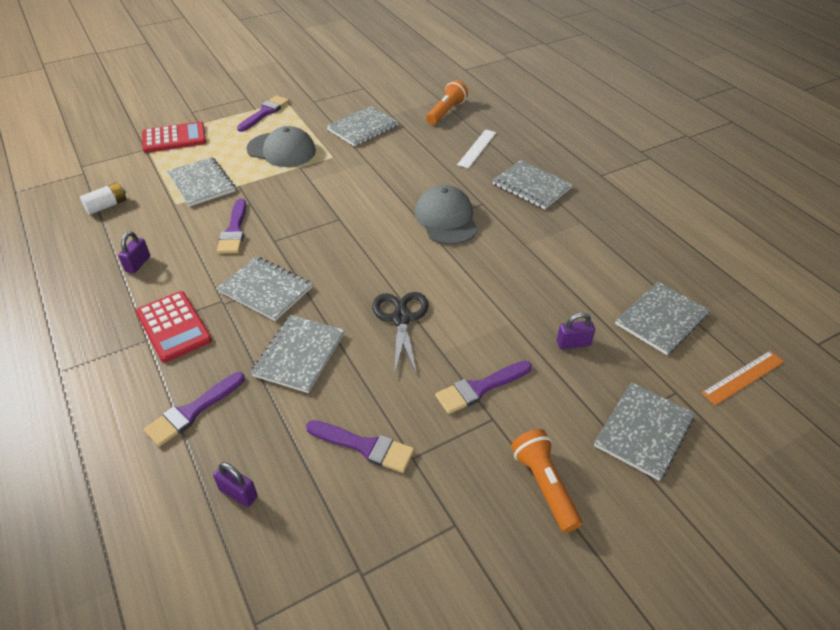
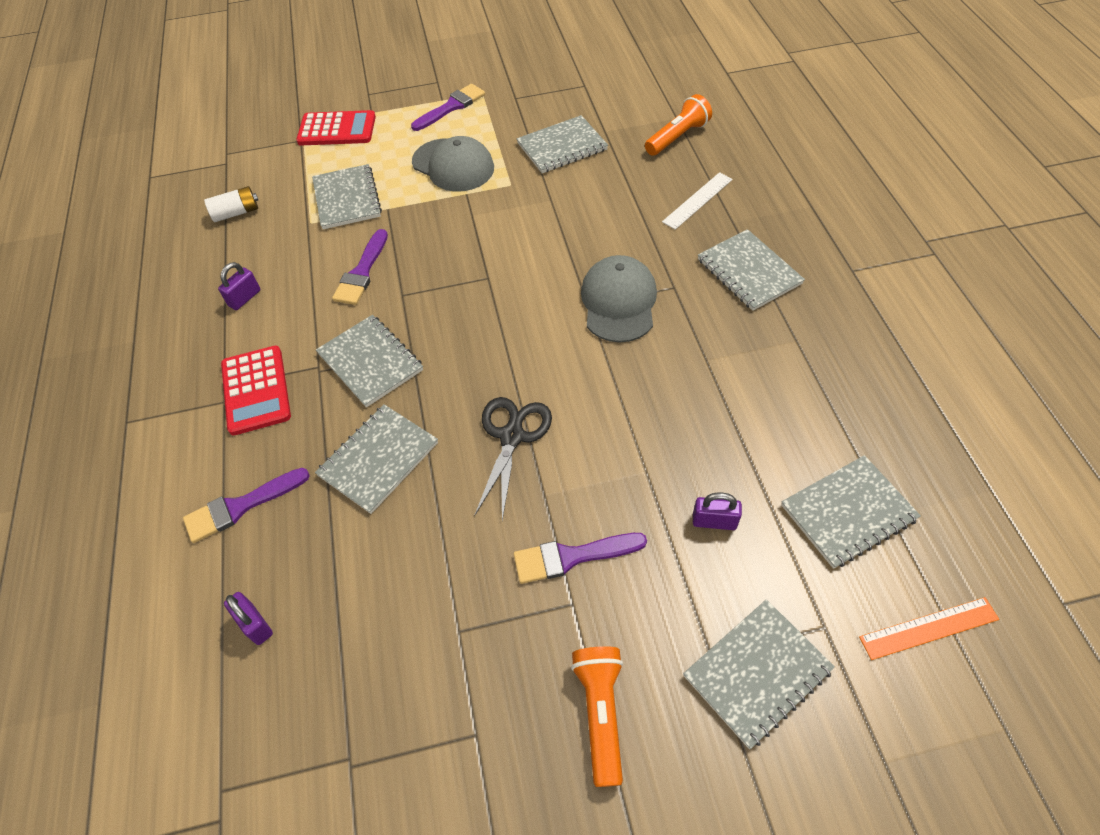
camera: 20 degrees right, 10 degrees up
(365, 446) = (410, 601): purple brush -> none

